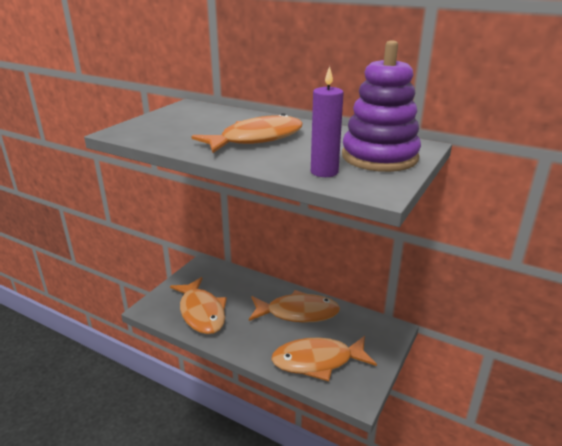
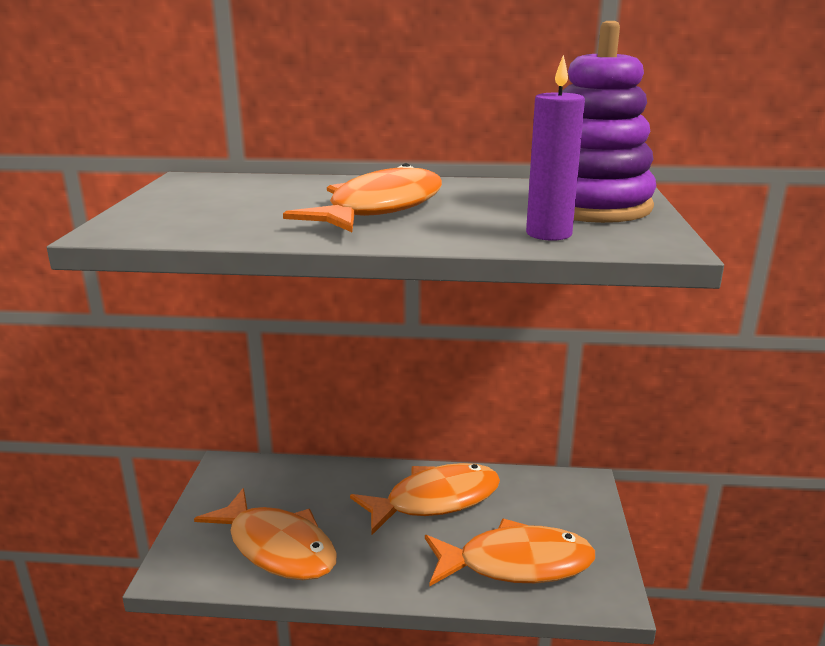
camera: 25 degrees left, 5 degrees down
(317, 361) = (516, 563): orange fish -> orange fish turned 150 degrees counterclockwise

